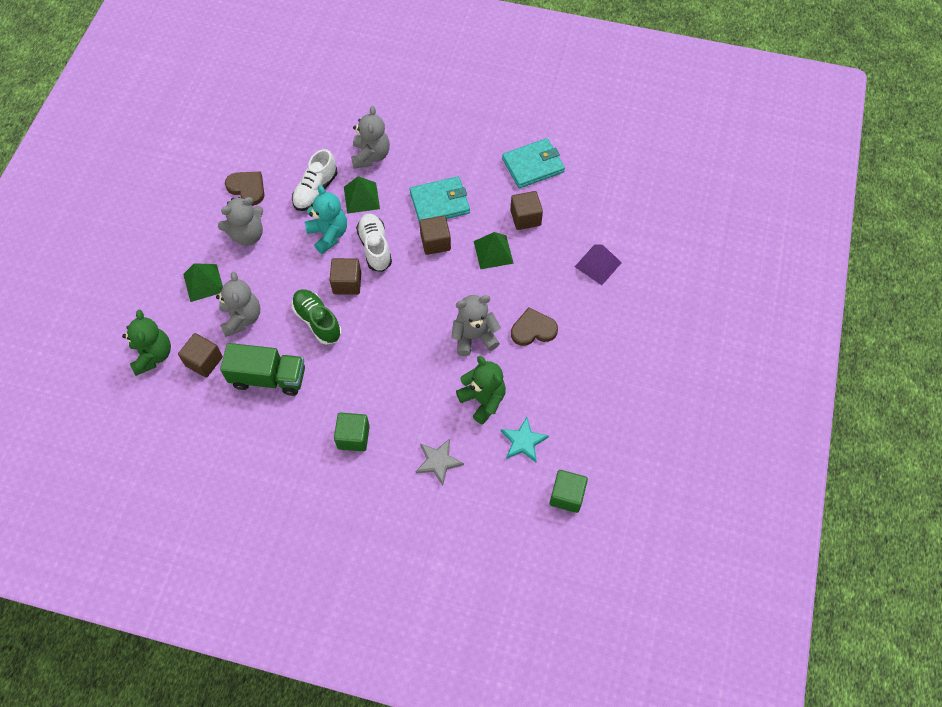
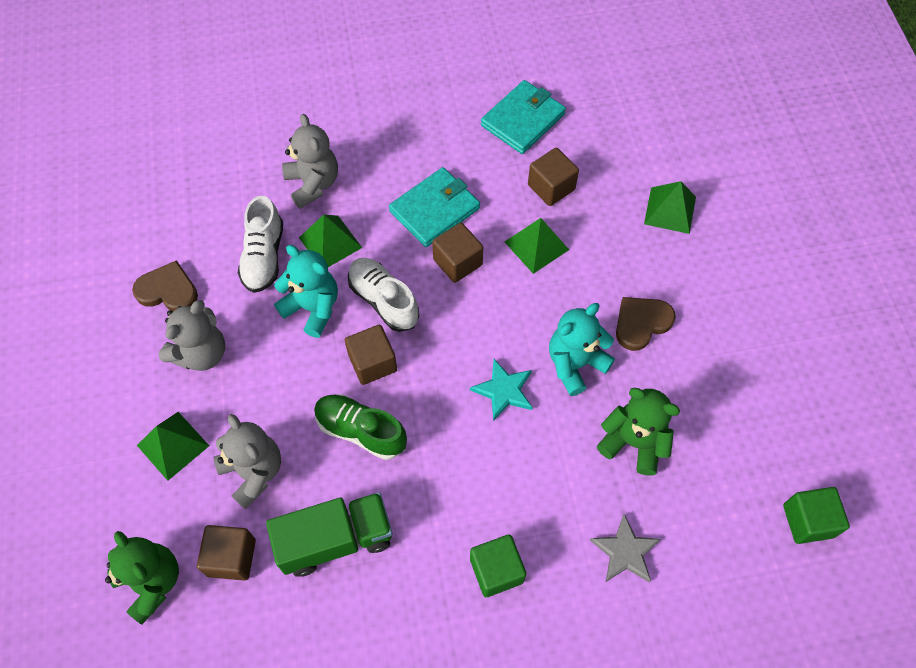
camera: 25 degrees left, 0 degrees up
(474, 337) = (575, 364): grey teddy bear -> turquoise teddy bear
(523, 441) = (714, 474): turquoise star -> turquoise star (504, 391)
(598, 264) = (670, 210): purple pyramid -> green pyramid

